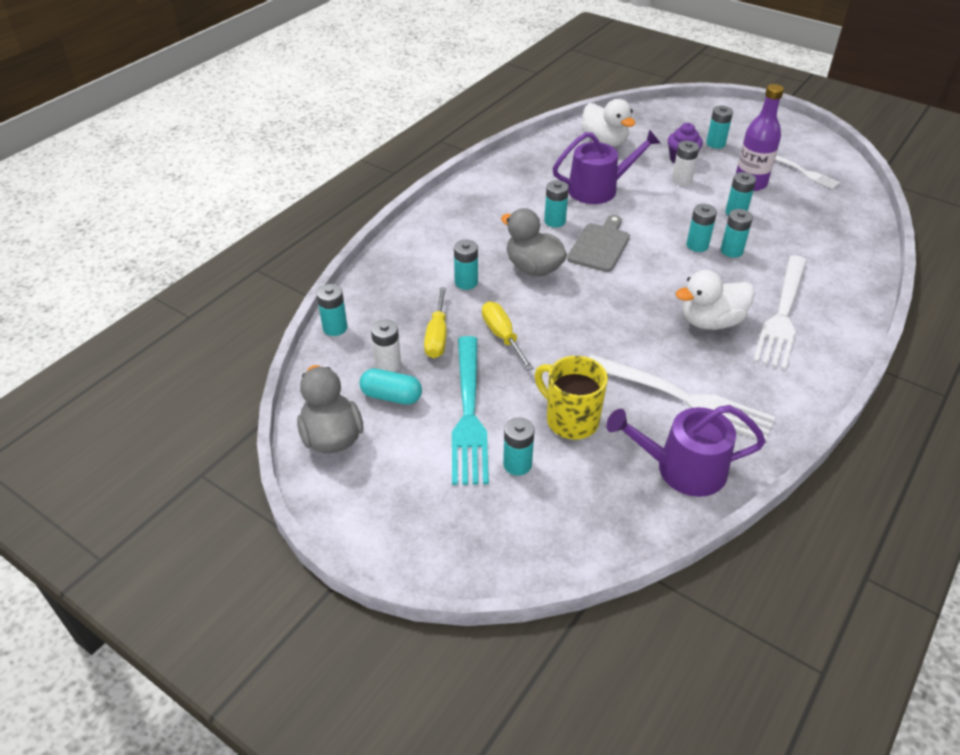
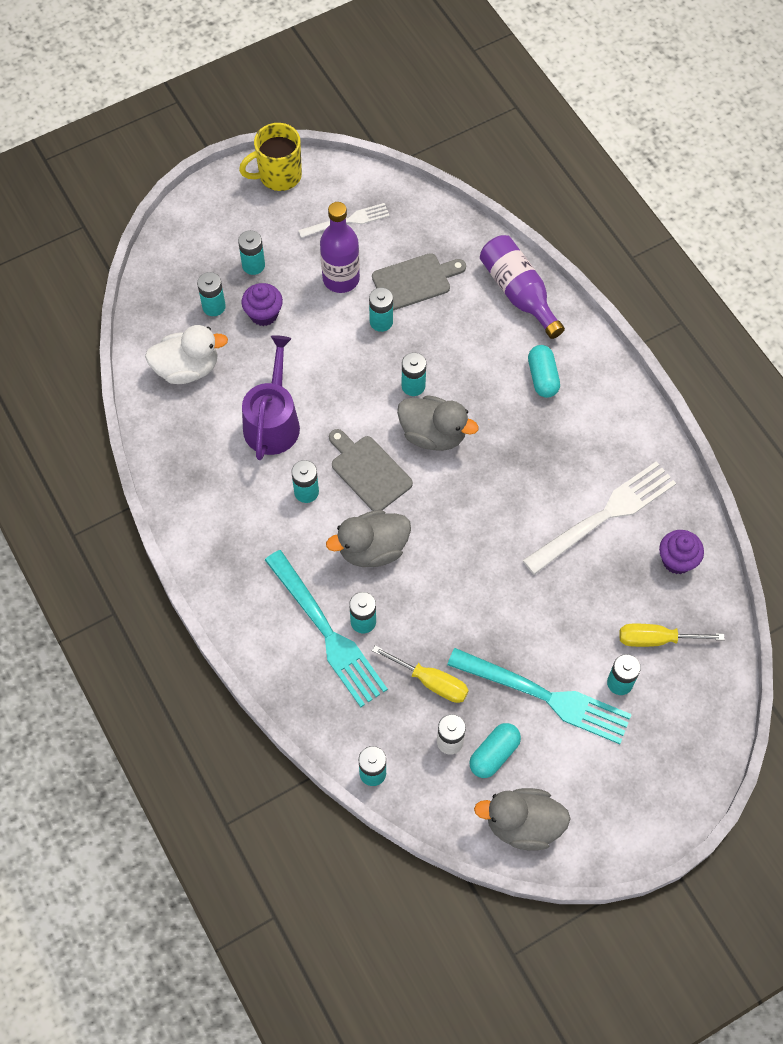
camera: 65 degrees left, 20 degrees up
(443, 267) = (327, 633): none -> turquoise fork
(502, 336) = (459, 623): yellow screwdriver -> yellow screwdriver (656, 639)
(570, 420) = (589, 617): yellow mug -> yellow mug (278, 176)
(664, 269) = (433, 434): none -> grey duck
(682, 180) = (301, 336): white battery -> none
(682, 469) = (677, 560): purple watering can -> purple cupcake
(710, 321) = (523, 439): white duck -> none
(731, 251) = (436, 362): turquoise battery -> turquoise battery (214, 306)
(782, 315) = (542, 377): white fork -> turquoise capsule
(790, 218) = (414, 281): none -> grey cutting board
(847, 276) = (518, 293): none -> purple bottle

